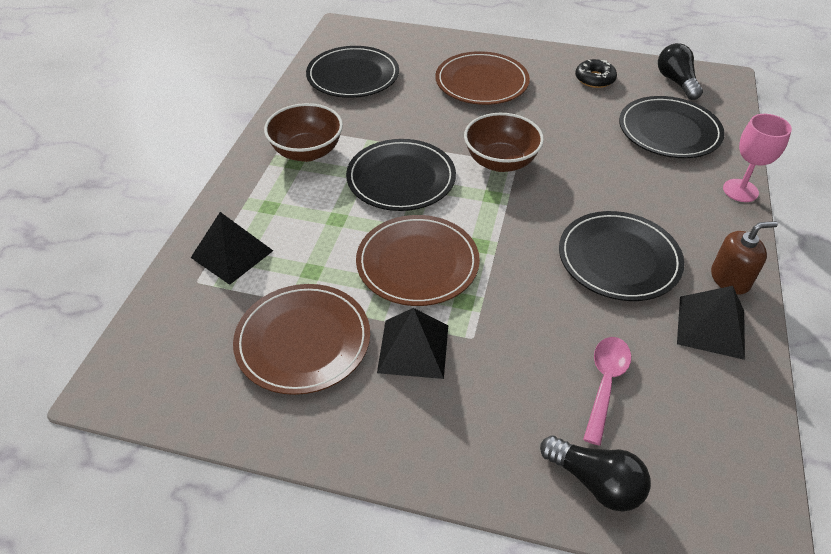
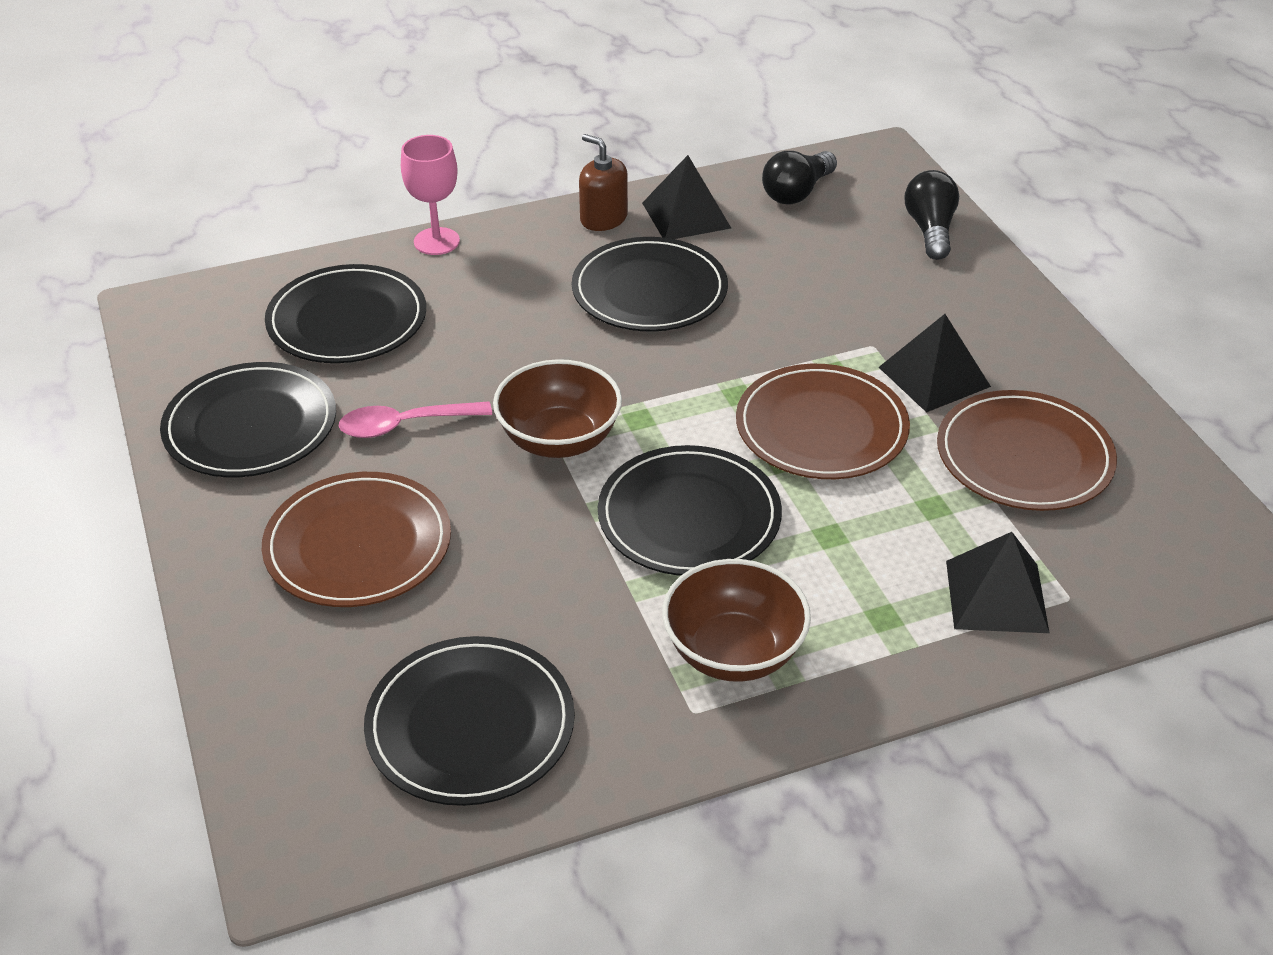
camera: 125 degrees left, 5 degrees down
(594, 79) = (250, 426): black donut -> black plate
(605, 383) = (827, 252): pink spoon -> pink spoon (404, 425)
(676, 82) = (199, 346): black light bulb -> black light bulb (797, 192)

